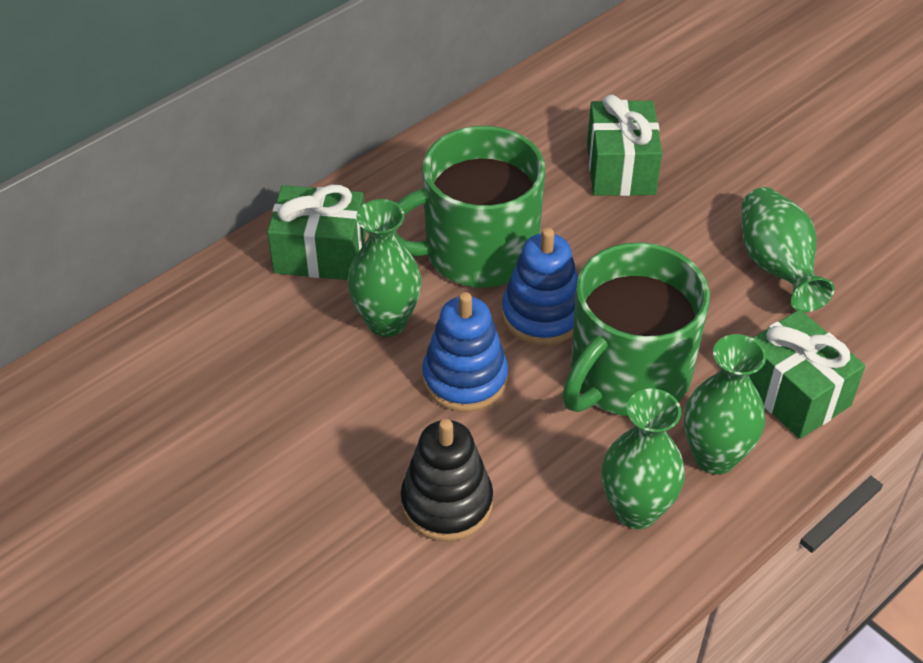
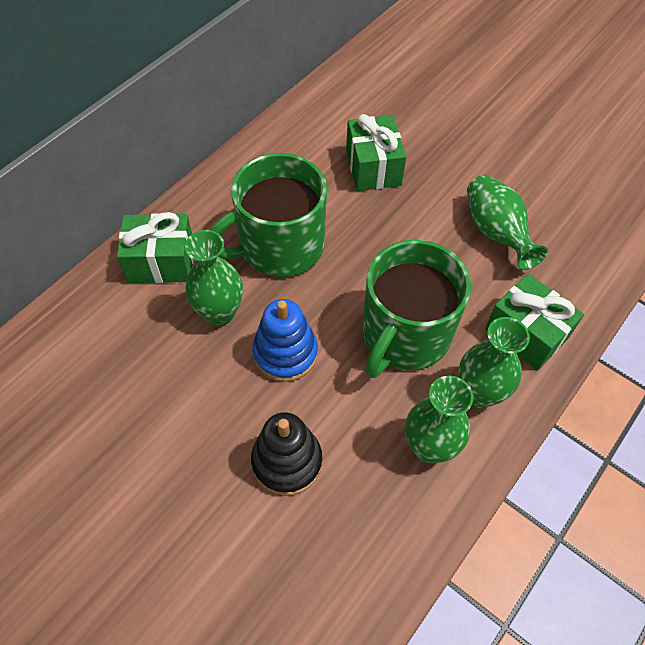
camera: 10 degrees left, 10 degrees up
(542, 315) = (335, 293): blue stacking toy -> none

